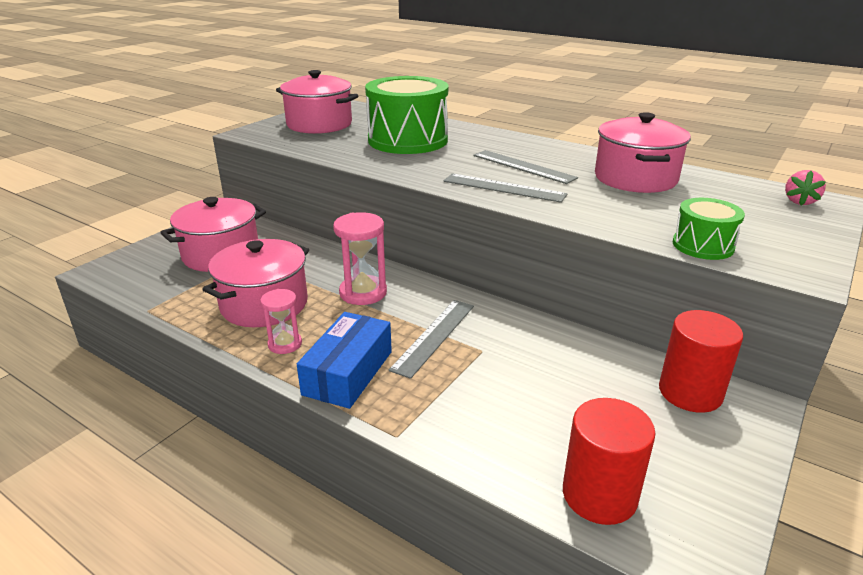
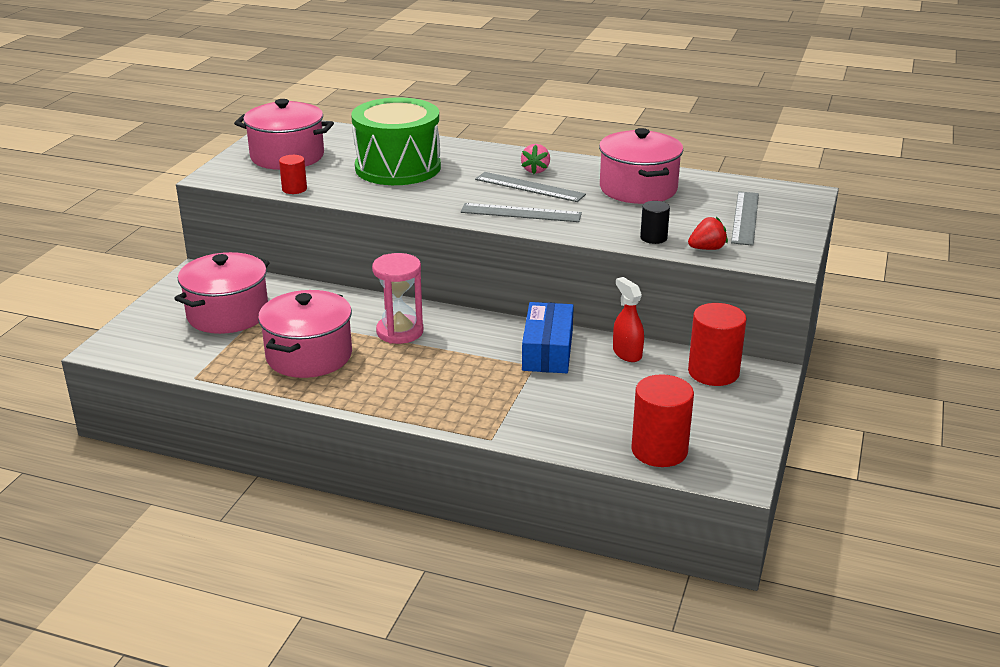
camera: 15 degrees left, 0 degrees up
(285, 344) = (353, 387): pink hourglass -> none
(305, 148) = (294, 189): none -> red cylinder
(348, 372) = (425, 400): blue box -> blue box (547, 350)
(434, 336) = (486, 360): grey ruler -> grey ruler (745, 218)
(590, 352) = (627, 353): none -> red spray bottle
(640, 227) = (653, 238): none -> black cylinder
(703, 245) = (707, 248): green drum -> red strawberry
(799, 201) = (782, 197): pink strawberry -> pink strawberry (535, 170)

